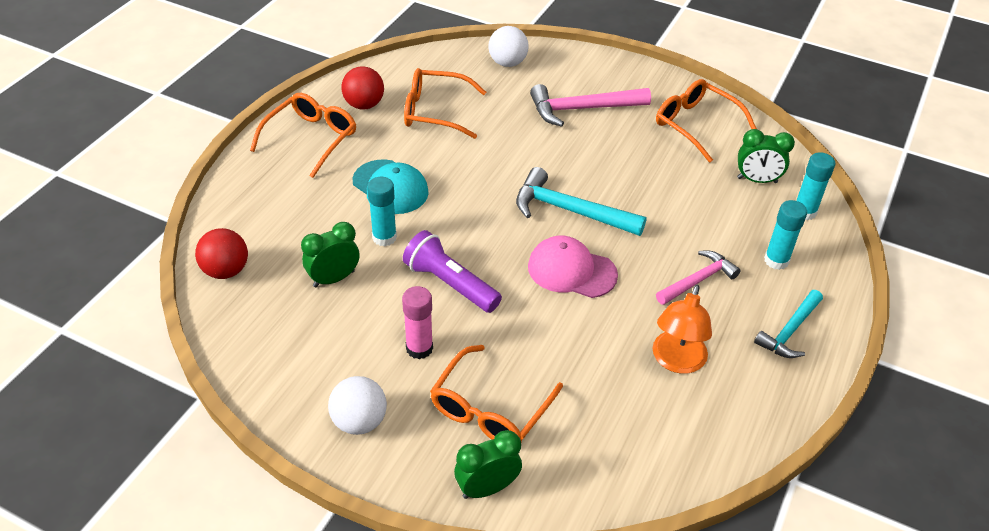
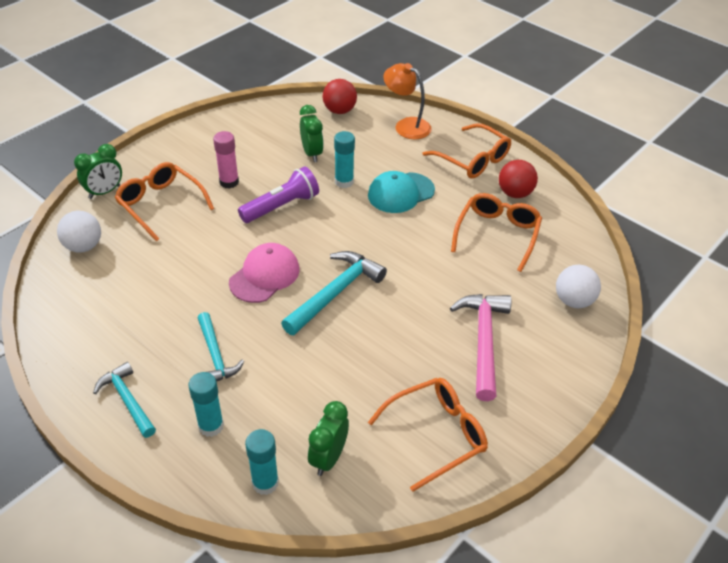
camera: 105 degrees right, 0 degrees up
(359, 421) = (185, 149): white ball -> white ball (84, 246)
(487, 488) = (104, 192): green clock -> green clock turned 60 degrees clockwise
(676, 361) = (141, 312): orange lamp -> orange lamp (406, 125)
(698, 280) = (215, 355): pink hammer -> turquoise hammer

